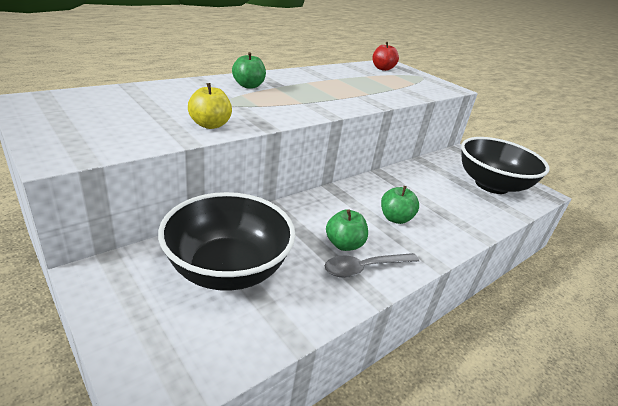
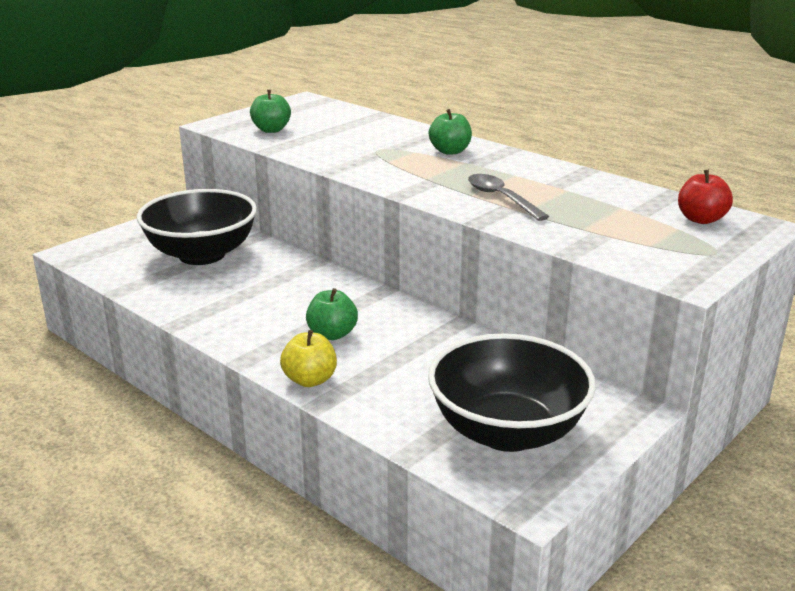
camera: 85 degrees right, 5 degrees down
(210, 125) = (313, 151): yellow apple -> yellow apple (310, 380)
(344, 244) = (260, 303): green apple -> green apple (271, 130)
(365, 268) = (222, 316): grey spoon -> grey spoon (501, 198)

